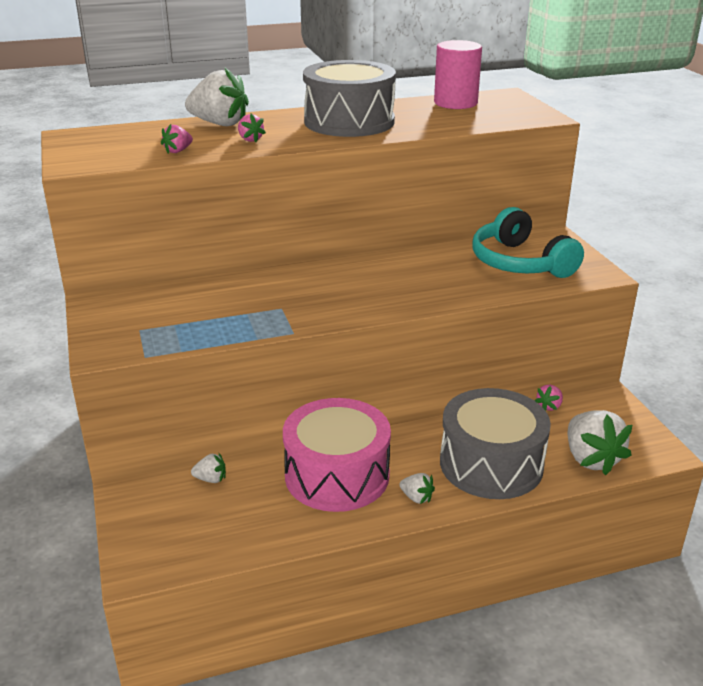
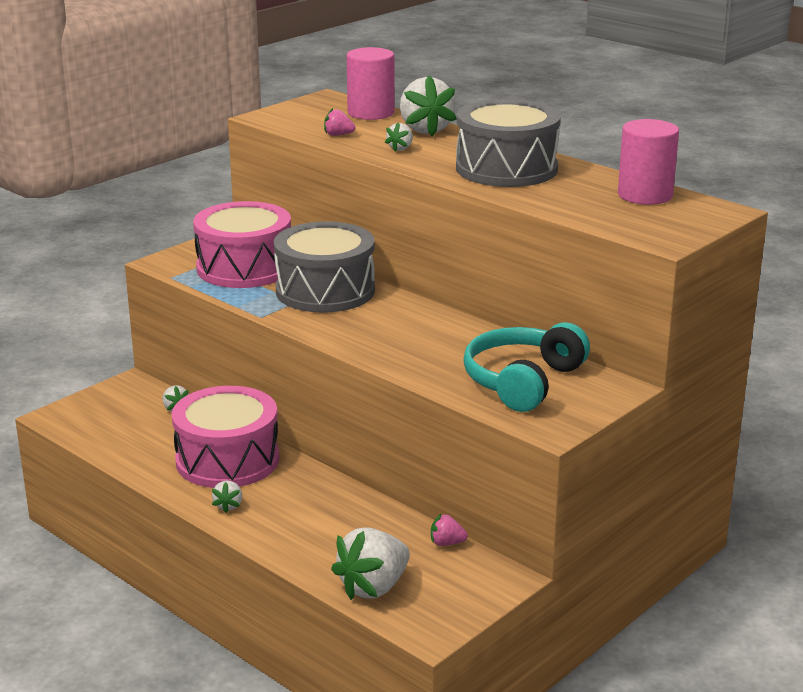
camera: 60 degrees right, 5 degrees down
(143, 130) = (371, 113): none -> pink cylinder
(178, 314) = (244, 268): none -> pink drum
(250, 139) = (400, 148): pink strawberry -> white strawberry
(491, 464) = (312, 531): grey drum -> grey drum (325, 291)

